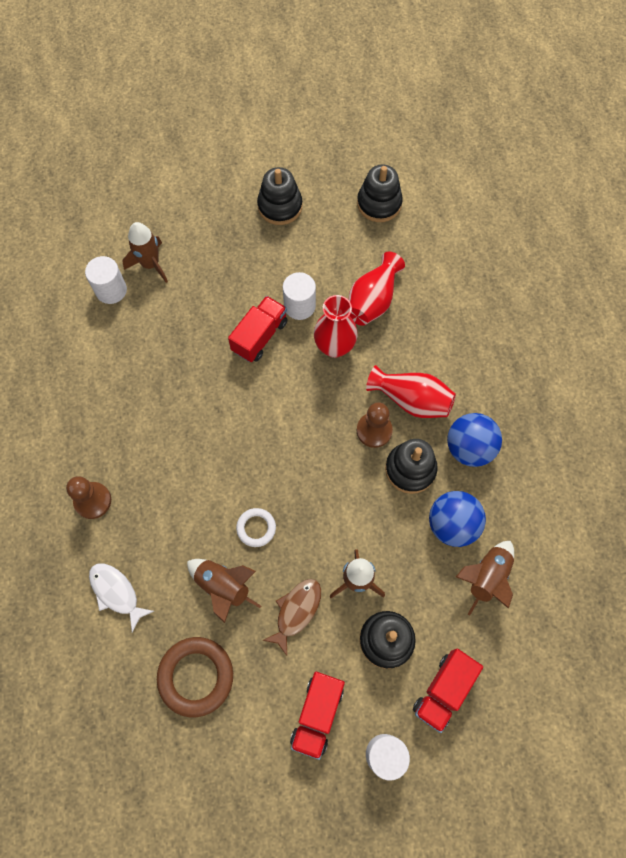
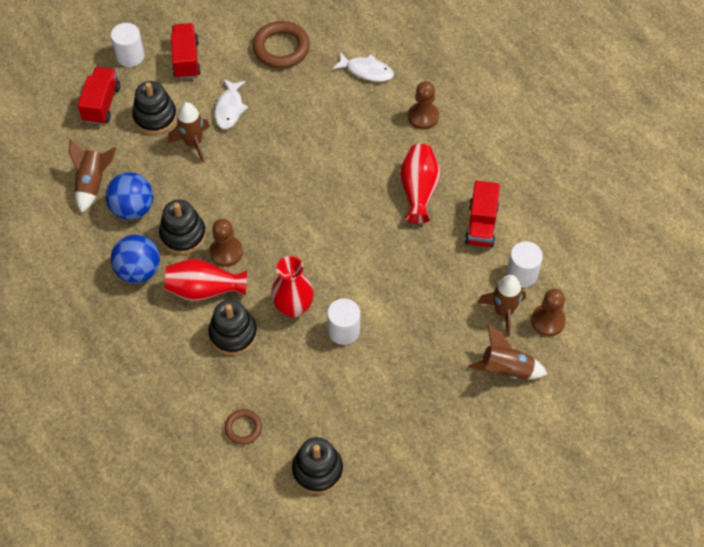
camera: 155 degrees right, 10 degrees down
(118, 241) = (547, 321): none -> brown pawn
(223, 587) = (291, 103): brown rocket -> brown rocket (506, 369)
(256, 528) = (287, 147): white ring -> none
(260, 336) = (365, 289): red truck -> red truck (481, 225)
(280, 206) = (416, 423): black stacking toy -> black stacking toy (233, 334)
(296, 611) = (229, 109): brown fish -> white fish
(372, 300) = (278, 364): red vase -> red vase (419, 190)
(426, 260) = (243, 428): none -> brown ring

